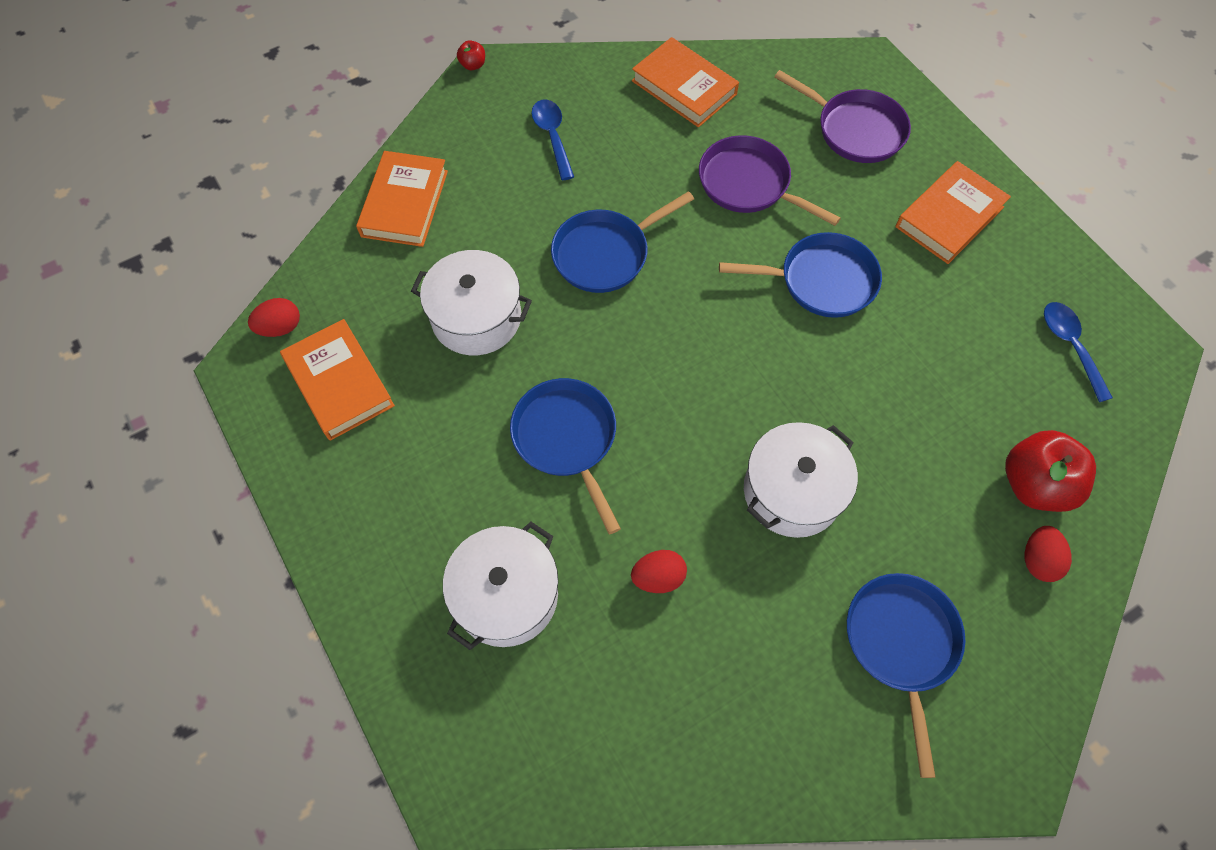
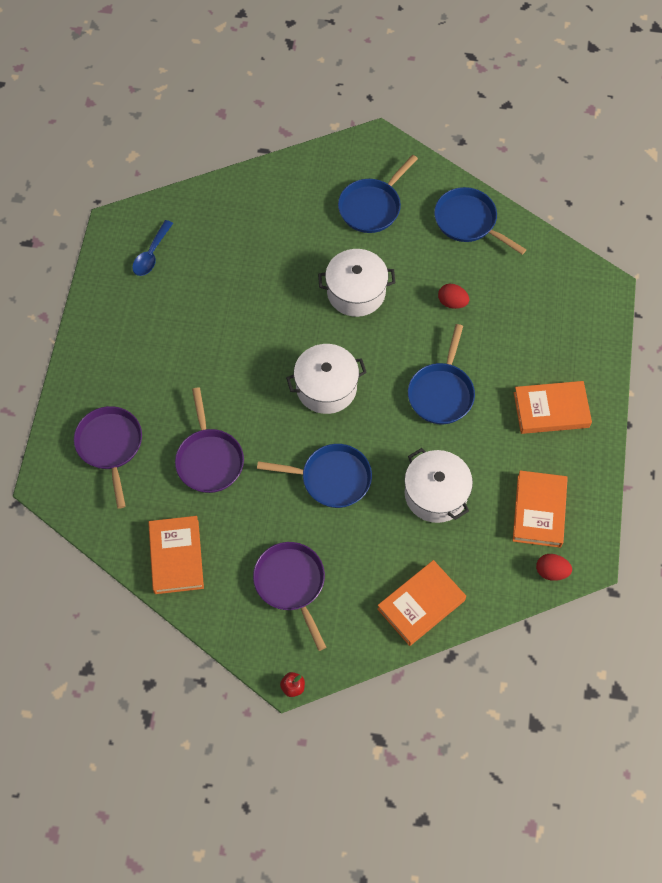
camera: 140 degrees left, 0 degrees up
(506, 595) = (528, 344): white pot -> white pot (326, 387)
(552, 136) = (291, 584): blue spoon -> purple pan
(820, 281) = (232, 375): blue pan -> blue pan (468, 222)
(949, 217) = (125, 357): orange book -> orange book (551, 410)
(1034, 484) = (244, 217): red apple -> none
(1038, 560) = (279, 192): red egg -> none

